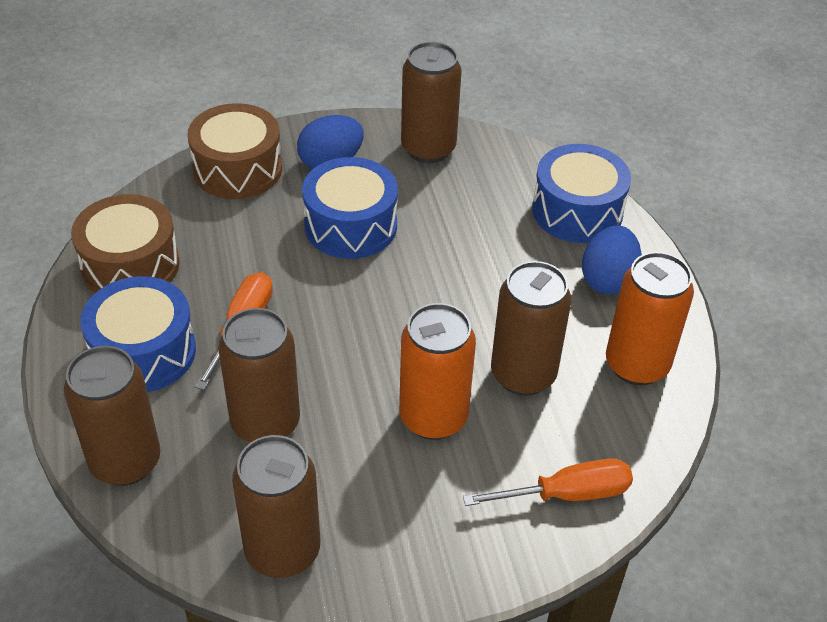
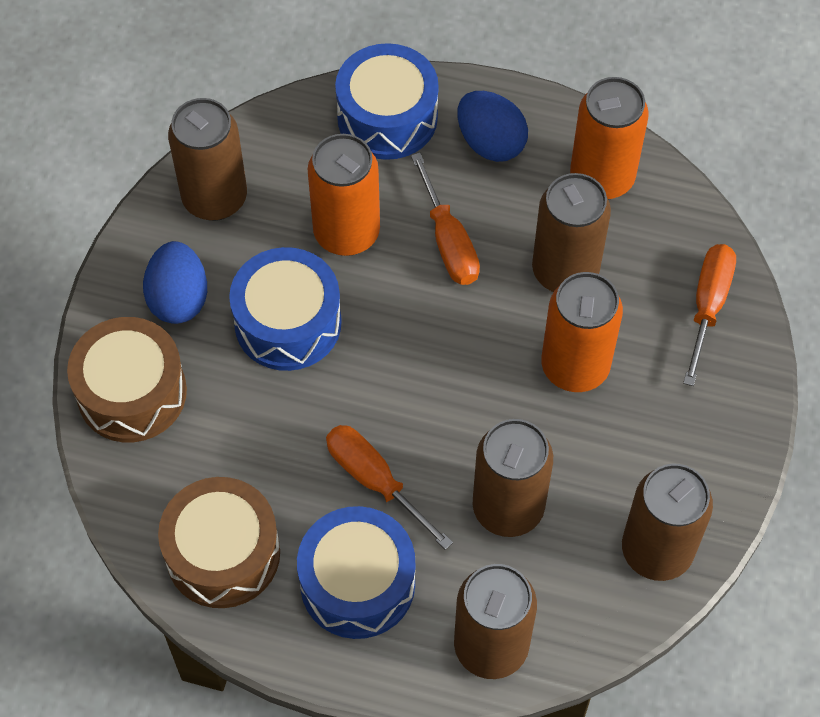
camera: 60 degrees left, 15 degrees up
(454, 228) = (346, 233): none -> orange can
(494, 289) = (448, 241): none -> orange screwdriver

